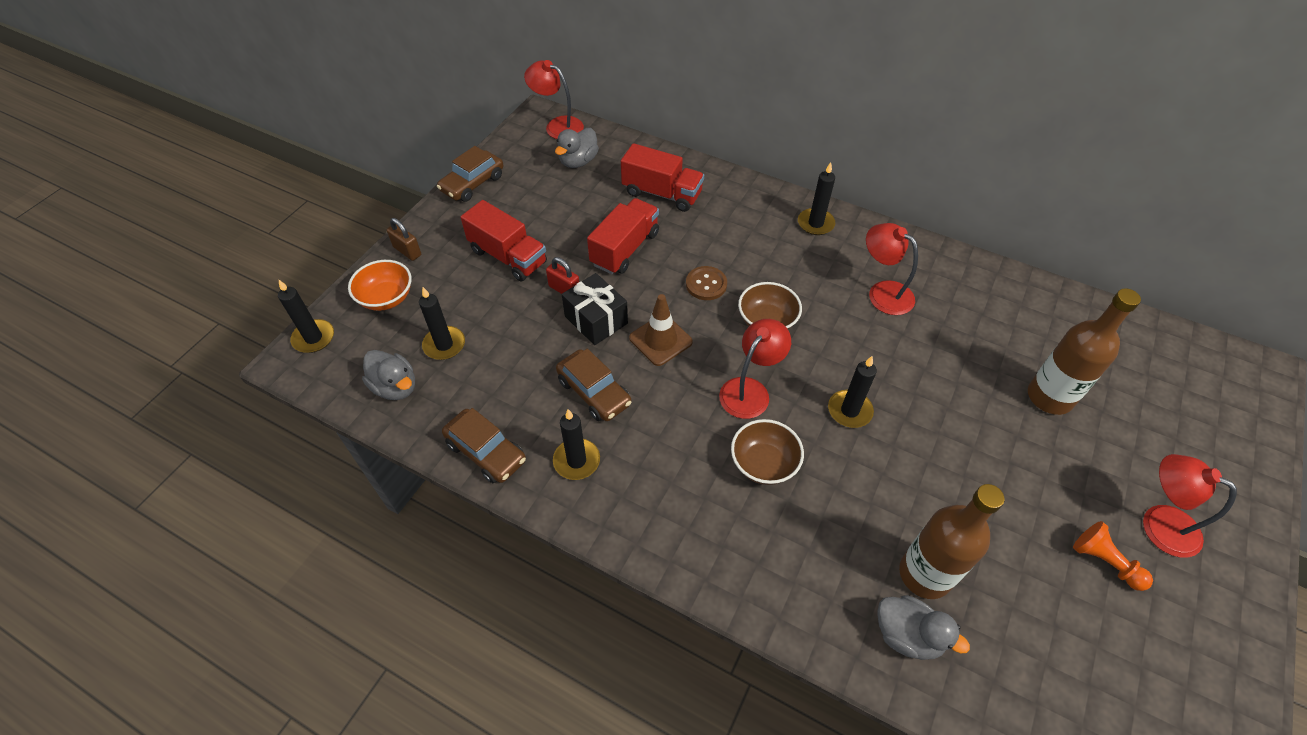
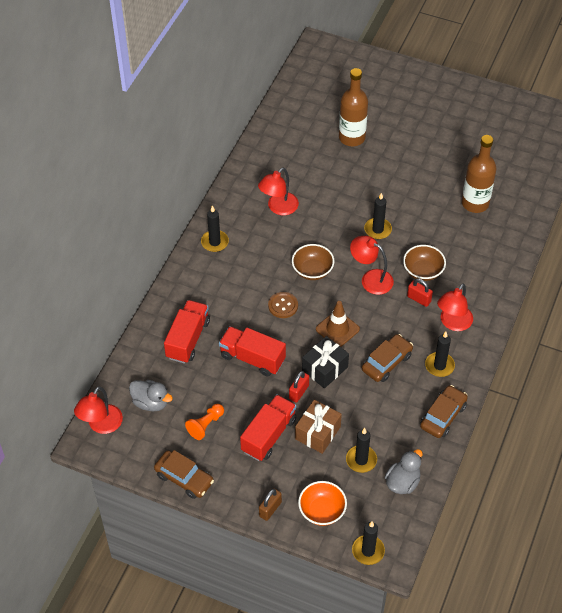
camera: 95 degrees left, 0 degrees up
(498, 303) = (317, 433): none -> brown gift
(707, 450) = (419, 299): none -> red padlock
(907, 635) = (509, 213): grey duck -> none
(1104, 562) = (452, 132): orange pawn -> orange pawn (205, 425)
(1158, 523) = (425, 108): red lamp -> red lamp (453, 323)

